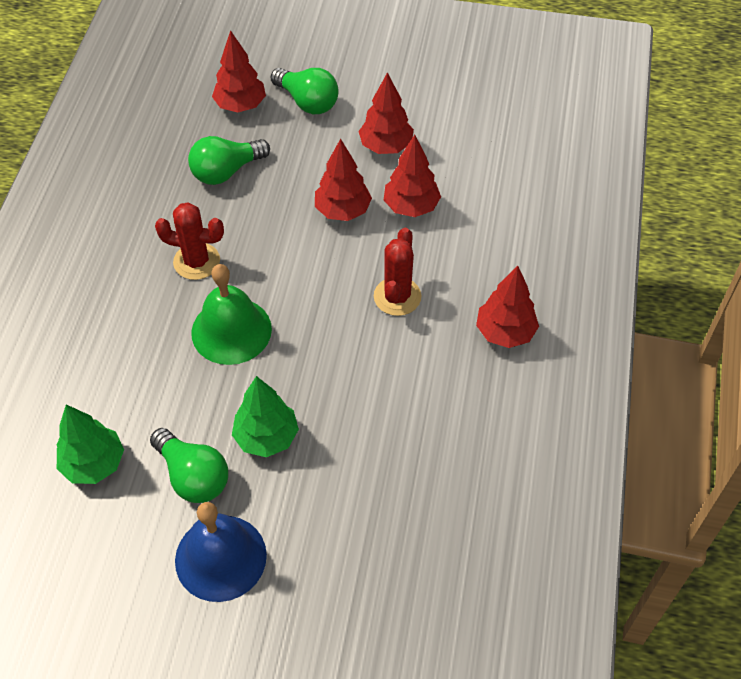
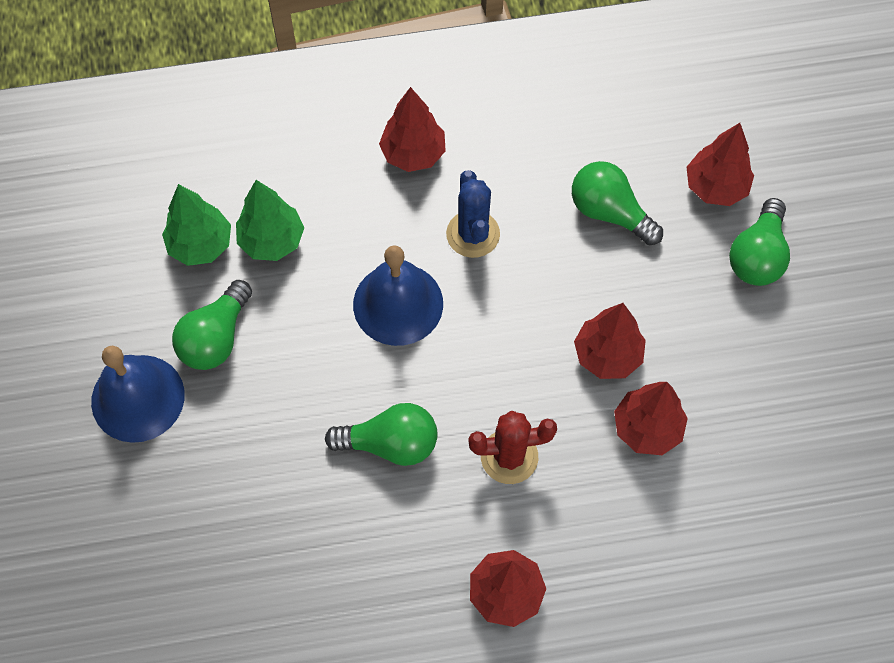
camera: 70 degrees right, 10 degrees up
(196, 261) = (473, 234): red cactus -> blue cactus
(231, 330) = (398, 304): green bell -> blue bell
(266, 437) = (282, 388): green tree -> green tree (272, 240)
(352, 372) = (390, 444): none -> green light bulb
(386, 146) = (728, 368): red tree -> red tree (413, 154)

